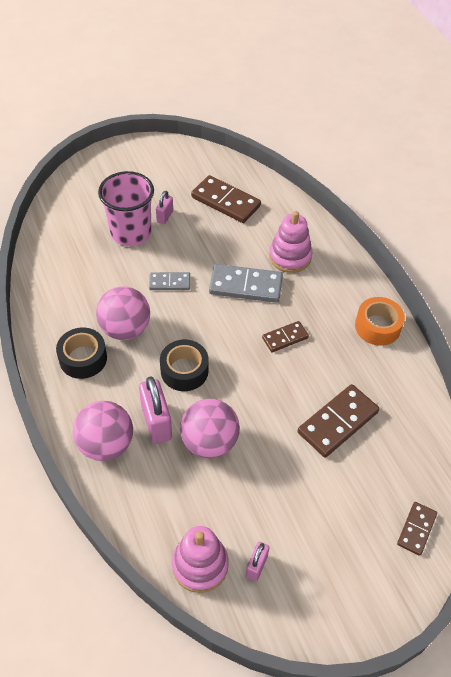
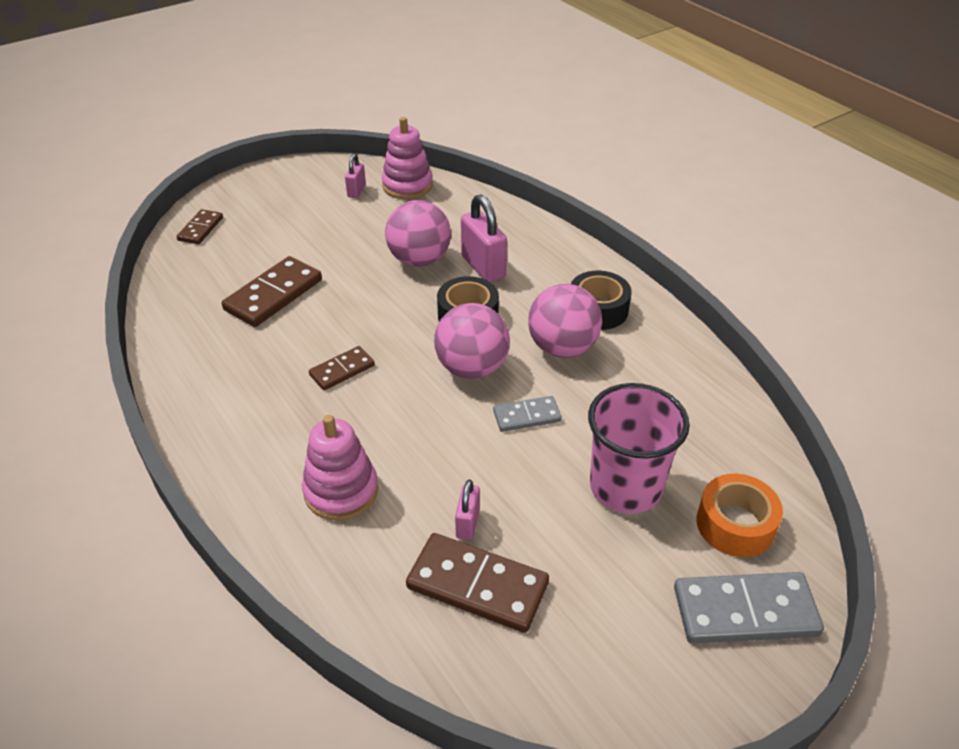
camera: 170 degrees right, 10 degrees down
(106, 444) = (529, 244): pink ball -> pink ball (472, 368)
(165, 216) = (581, 529): pink padlock -> pink padlock (468, 523)
(245, 286) = (409, 430): grey domino -> grey domino (745, 611)
(377, 327) = (205, 405): orange tape -> orange tape (735, 524)

